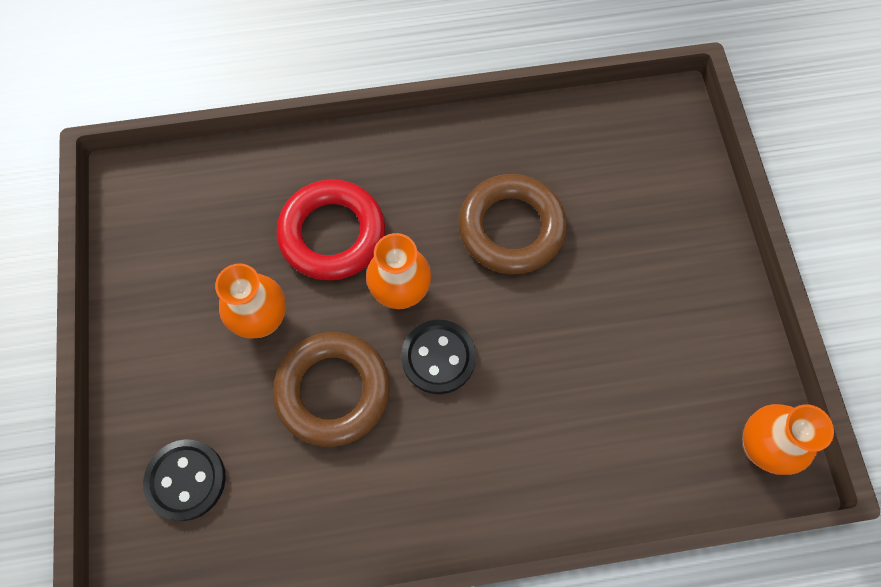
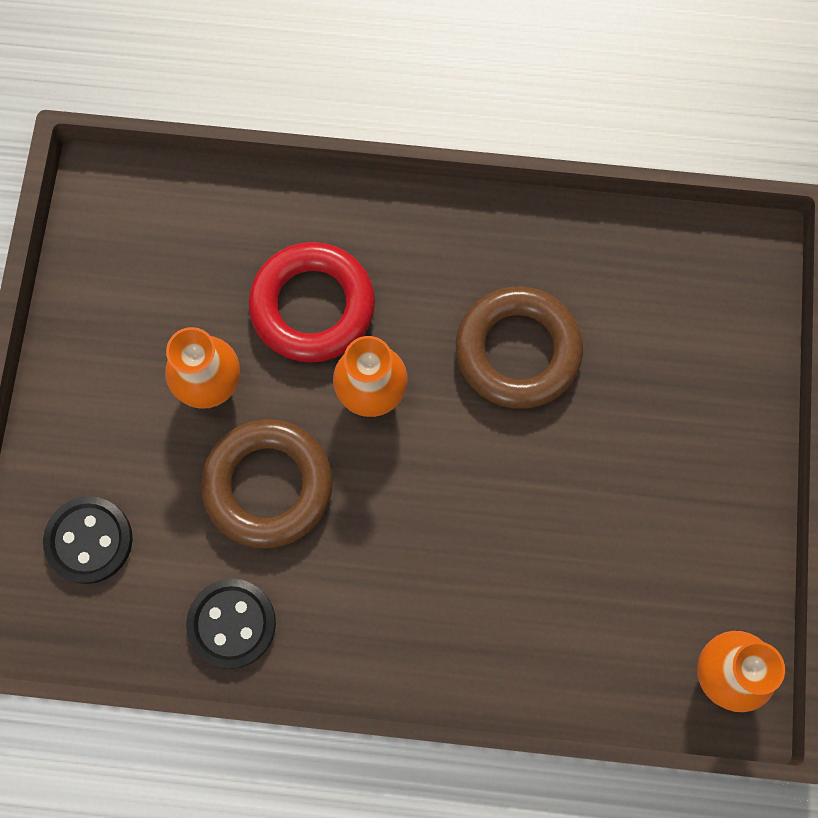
camera: 15 degrees right, 5 degrees up
(438, 357) = (393, 479): black button -> black button (232, 624)

